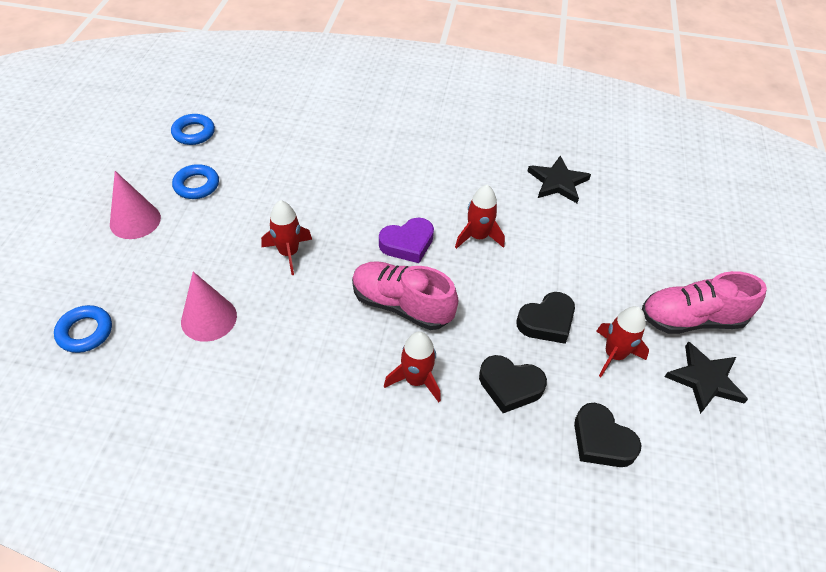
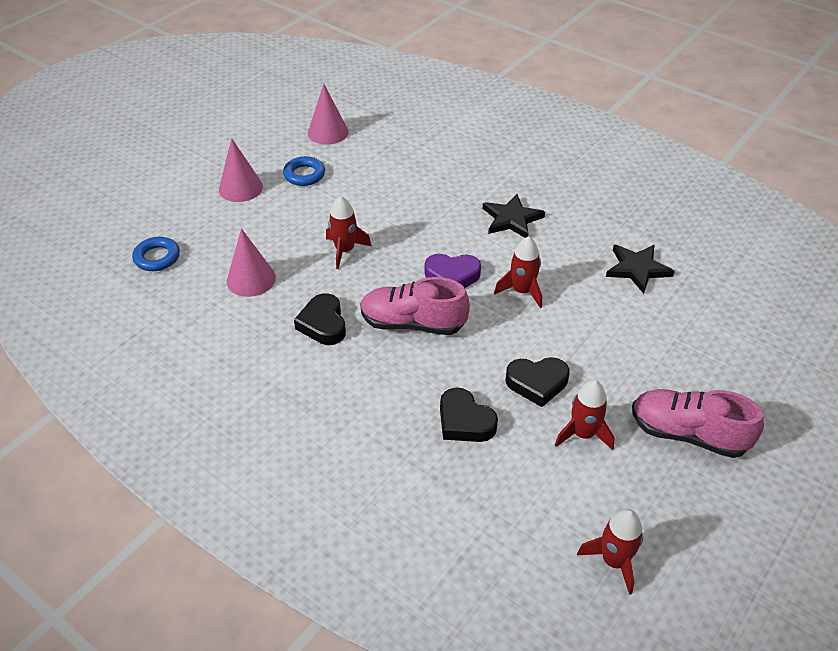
camera: 30 degrees right, 5 degrees down
(194, 133) = (328, 132): blue ring -> pink cone
(401, 305) = (413, 323): pink shoe -> pink shoe turned 45 degrees counterclockwise
(416, 380) = (385, 385): red rocket -> red rocket (613, 561)
(601, 440) = (518, 496): black heart -> black heart (323, 324)
(705, 379) = (661, 489): black star -> black star (511, 219)

